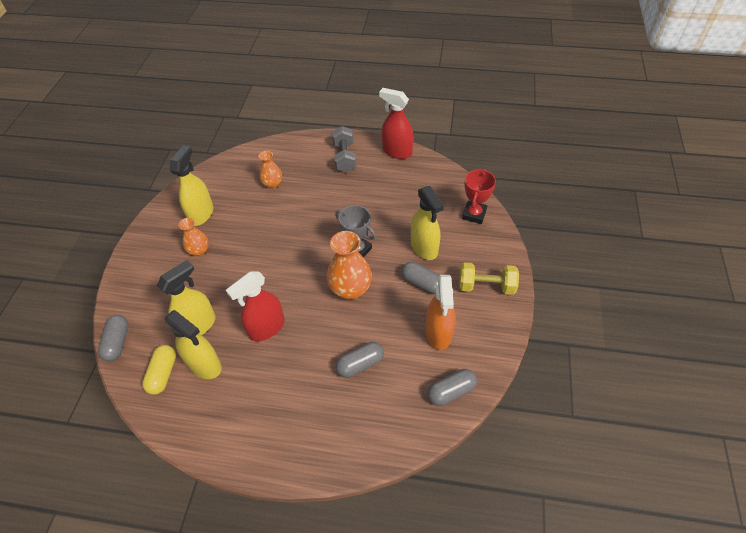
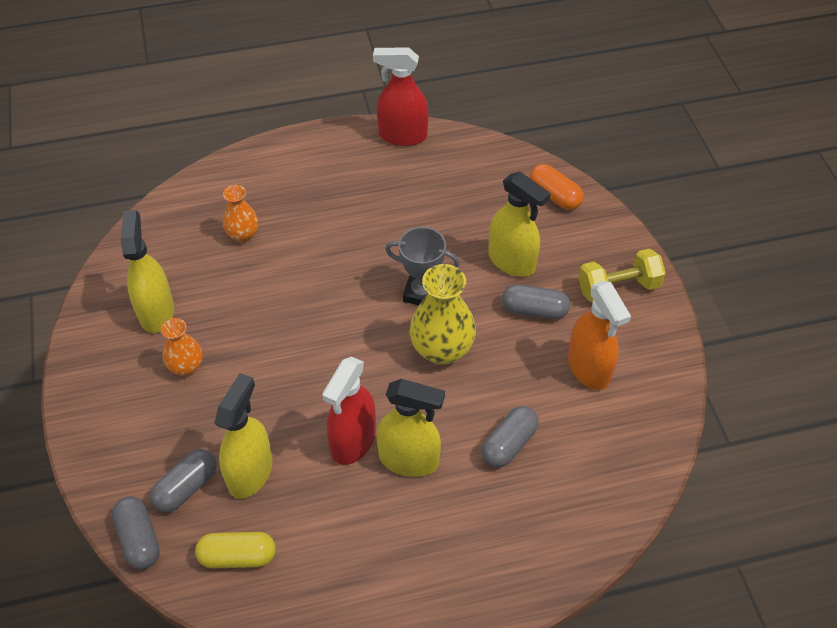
camera: 25 degrees left, 0 degrees up
(163, 374) = (238, 556): yellow capsule -> yellow capsule turned 75 degrees counterclockwise
(205, 365) = (292, 522): yellow spray bottle -> yellow spray bottle (409, 460)
(344, 157) = (330, 165): grey dumbbell -> none
(350, 289) = (442, 349): orange vase -> yellow vase
(451, 391) = (642, 437): grey capsule -> grey capsule (186, 487)
(474, 214) = (554, 196): red trophy -> orange capsule

